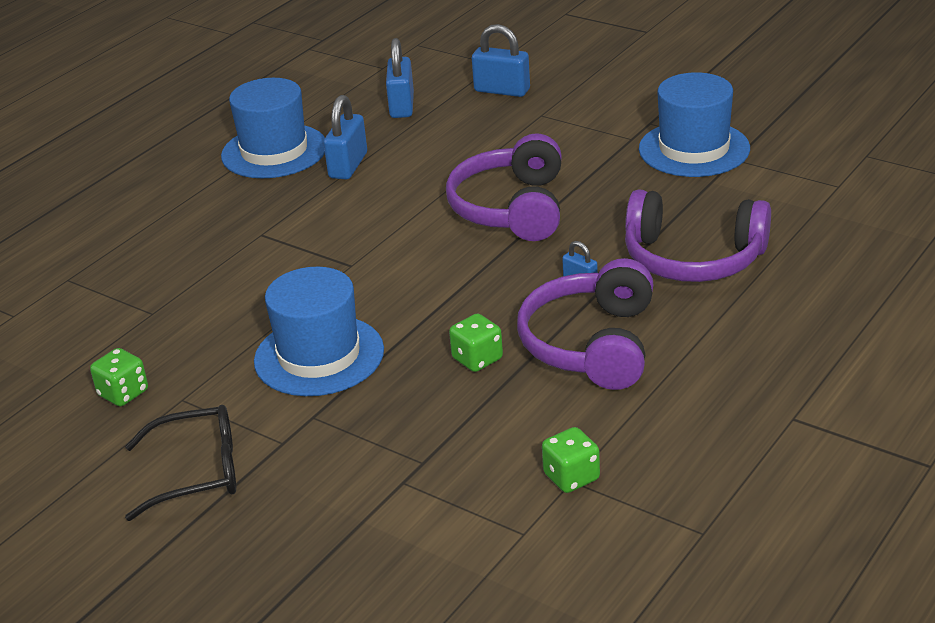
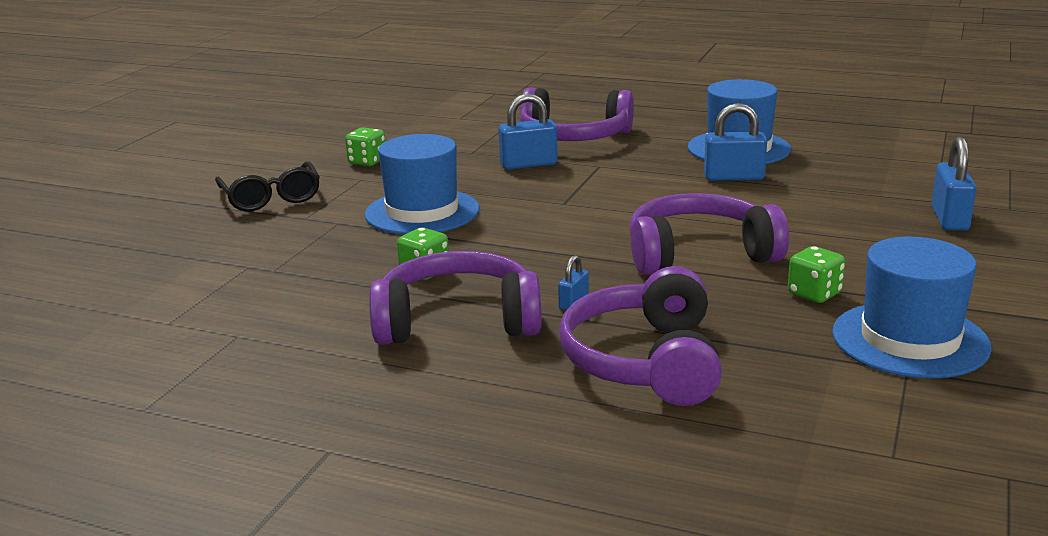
camera: 75 degrees right, 10 degrees down
(158, 240) = (574, 137): none -> purple headphones
(402, 106) = (868, 181): blue padlock -> blue padlock (528, 164)
(571, 477) = (241, 334): green dice -> green dice (814, 294)

